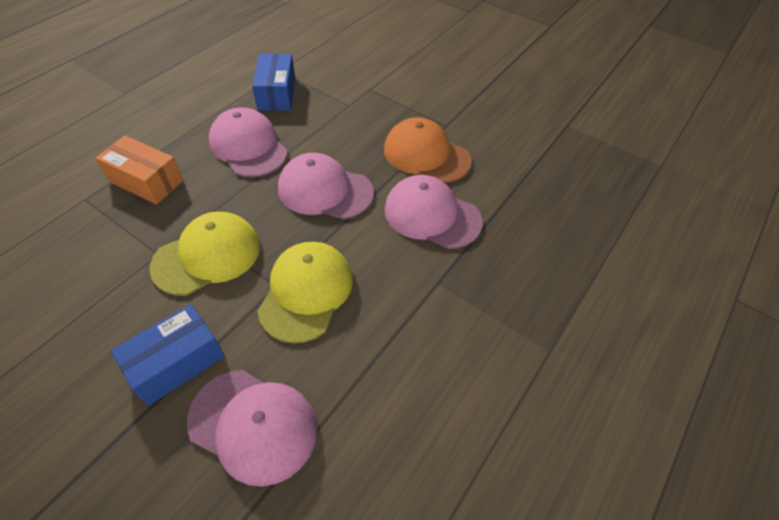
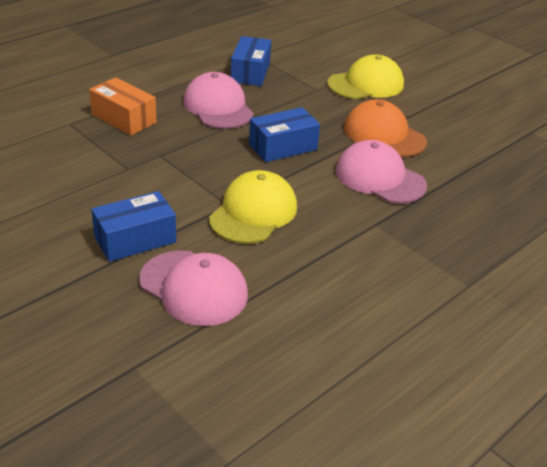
camera: 10 degrees right, 15 degrees down
(207, 256) = (170, 176): yellow cap -> yellow cap (366, 84)
(325, 190) = (283, 147): pink cap -> blue box

